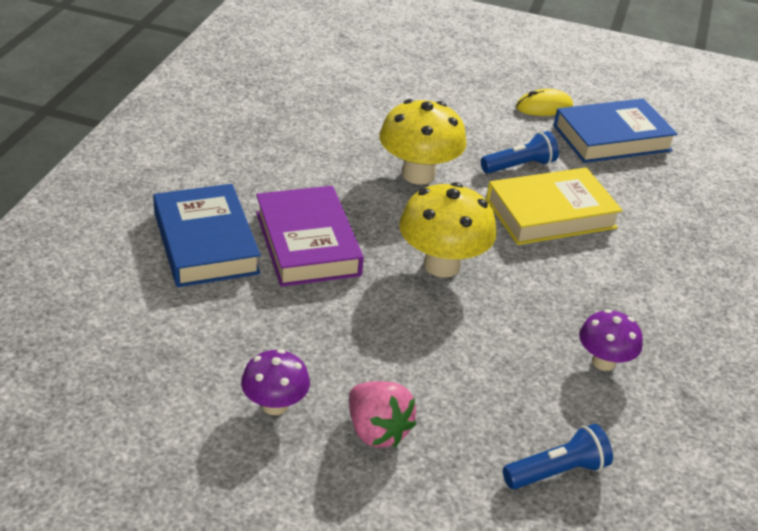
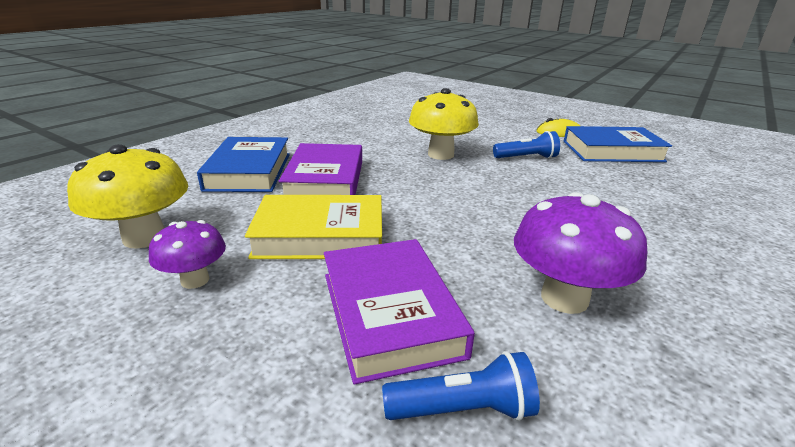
camera: 20 degrees right, 10 degrees down
(377, 431) = (273, 320): pink strawberry -> none
(442, 265) = (428, 204): yellow mushroom -> yellow mushroom (144, 237)
(469, 404) = (390, 313): none -> purple book
(550, 214) = (543, 185): yellow book -> yellow book (320, 235)
(603, 362) = (564, 298): purple mushroom -> purple mushroom, size x1.67

